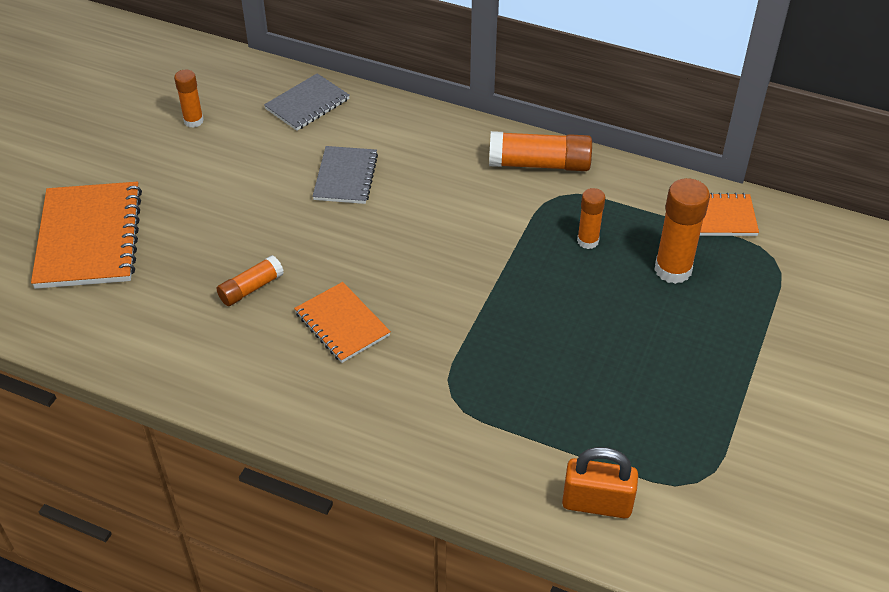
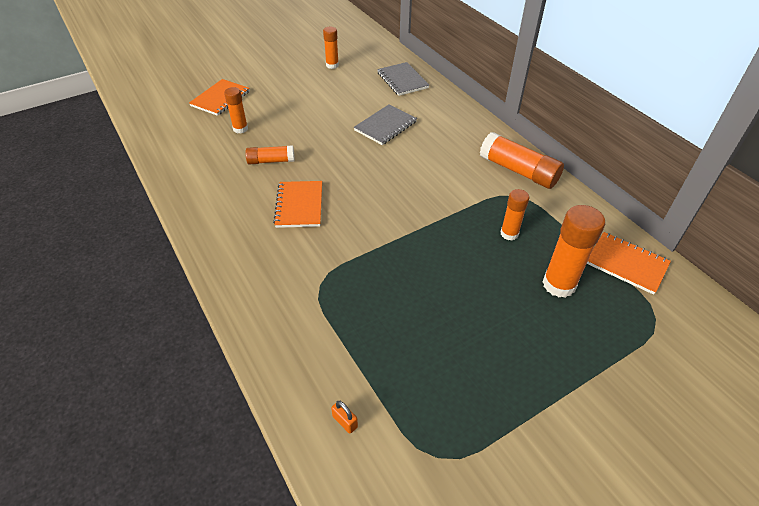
camera: 35 degrees right, 0 degrees up
(89, 238) = (220, 99): orange notebook -> orange notebook, size x0.59
(165, 266) = (240, 129): none -> orange glue stick
(307, 104) = (402, 80): grey notebook -> grey notebook turned 75 degrees clockwise
(597, 503) = (345, 421): orange padlock -> orange padlock, size x0.44

